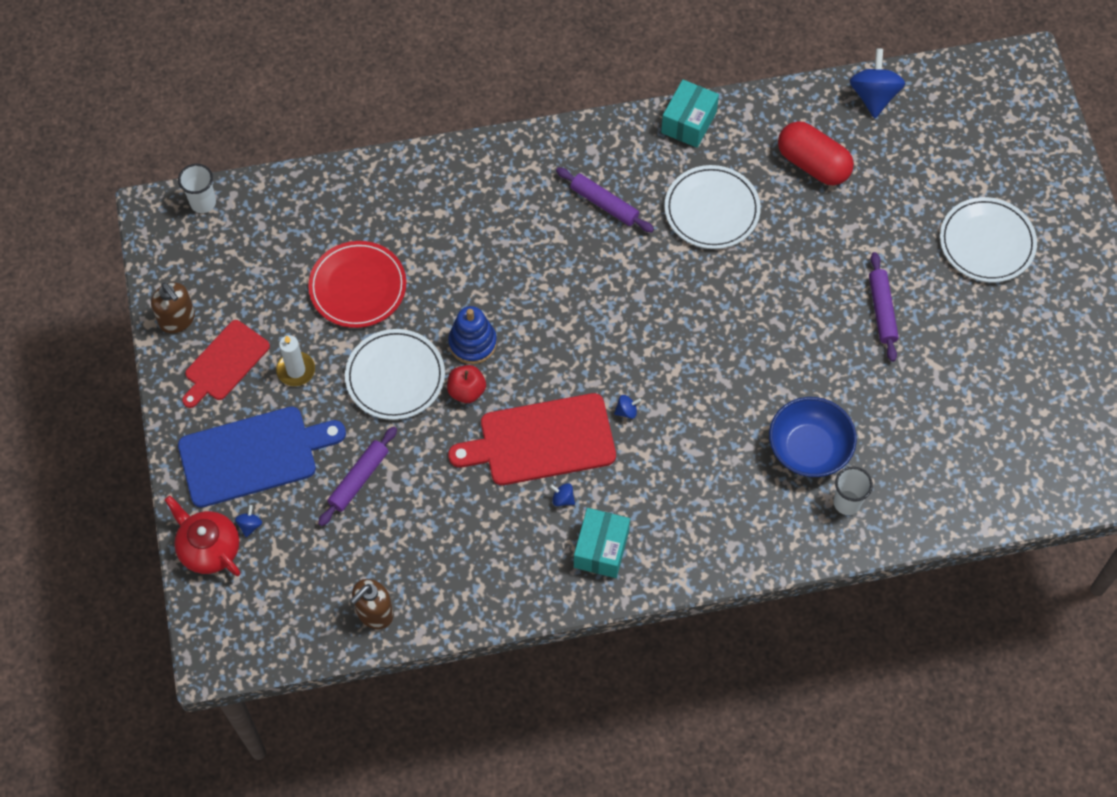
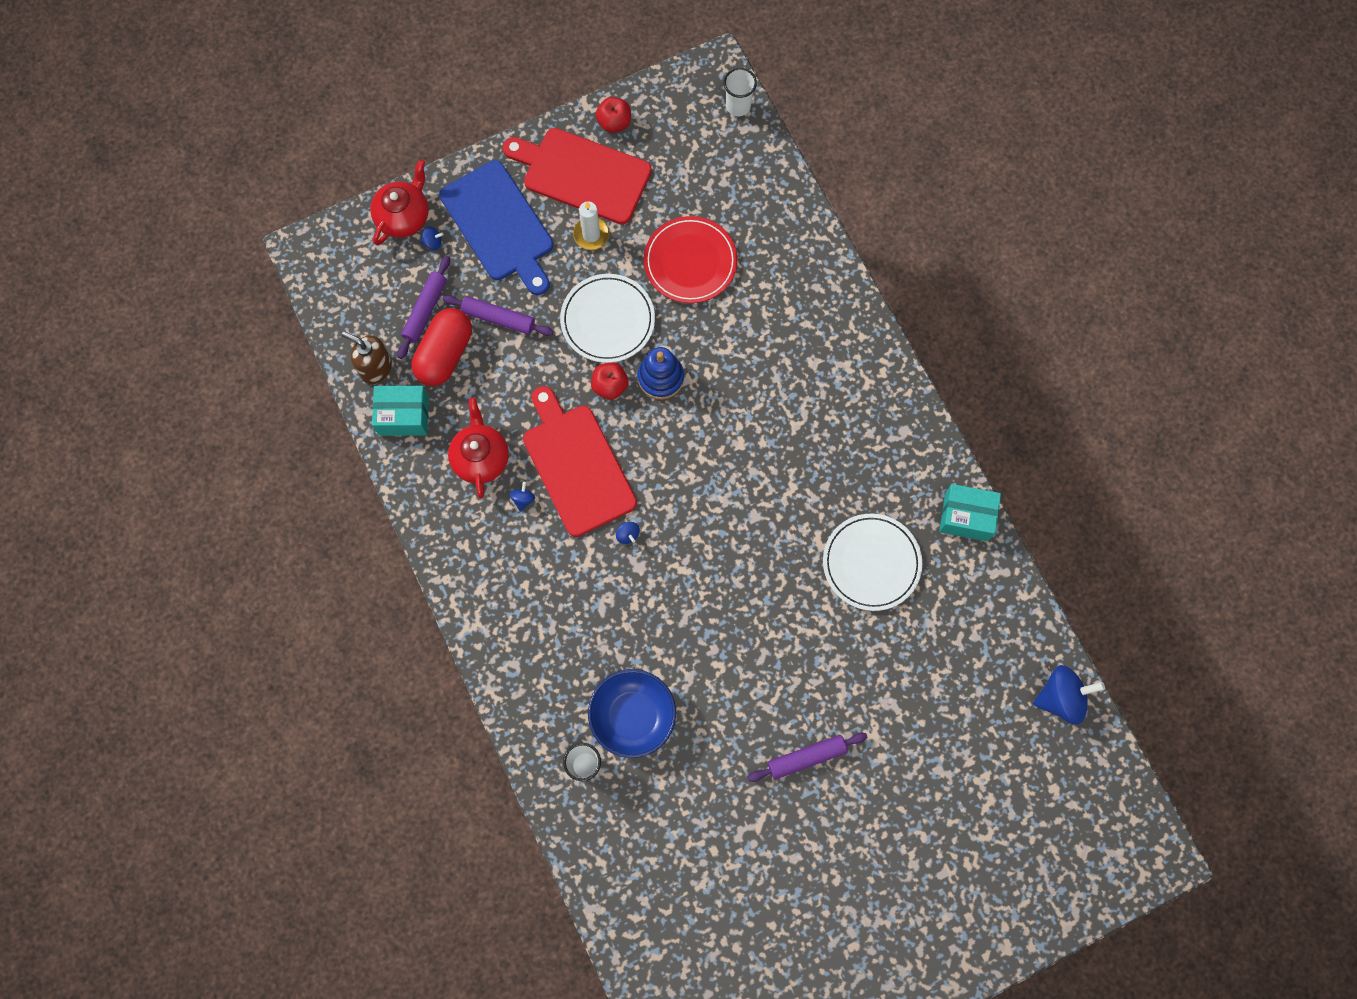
camera: 75 degrees right, 10 degrees up
(177, 319) = (614, 122): brown soap dispenser -> red apple
(224, 363) = (582, 174): red cutting board -> red cutting board, size x1.56
(506, 530) = (480, 458): none -> red teapot
(601, 549) = (482, 546): turquoise box -> turquoise box (403, 416)
(604, 204) = (846, 458): purple rolling pin -> purple rolling pin (425, 310)
(813, 164) = (957, 652): red capsule -> red capsule (445, 354)
(986, 242) = (919, 852): white plate -> none

